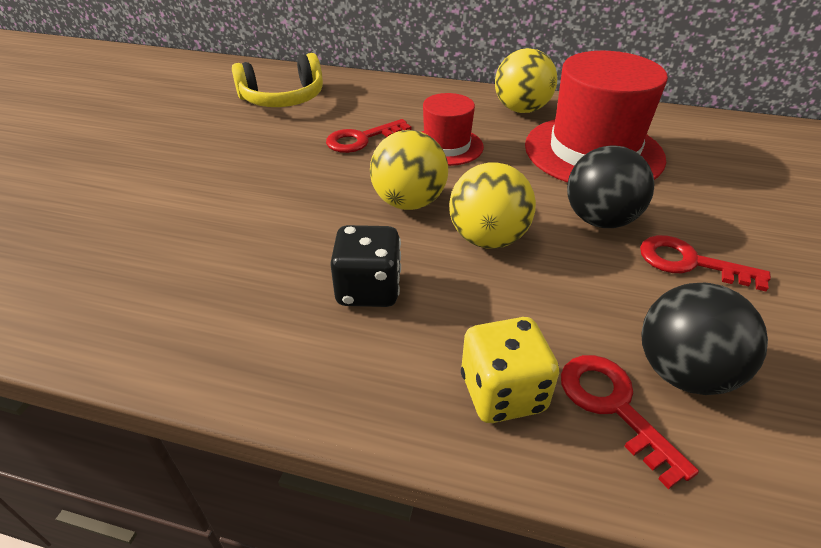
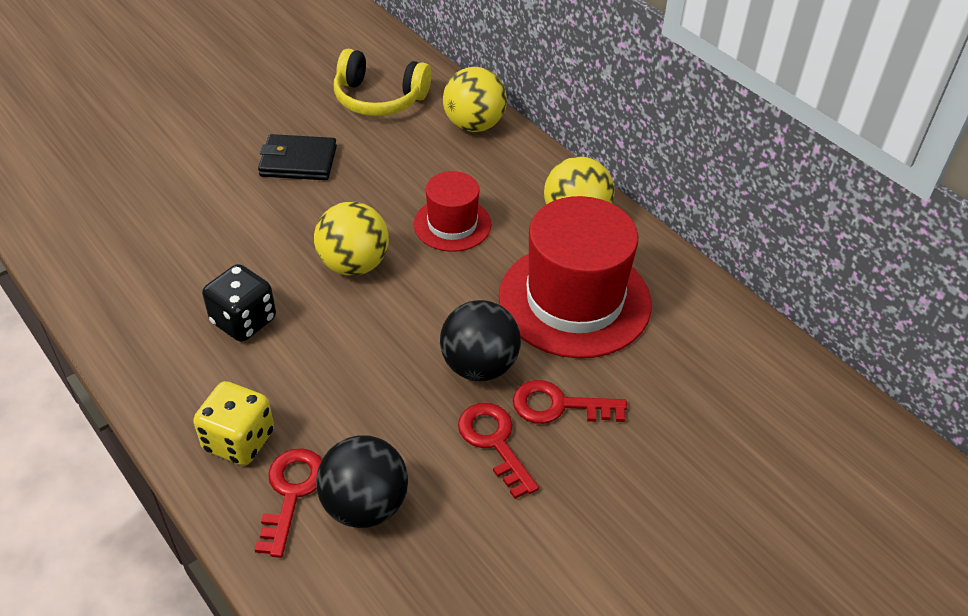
camera: 35 degrees right, 5 degrees up
(265, 157) = (298, 161): none -> black wallet
(361, 139) = (392, 180): red key -> red key (559, 405)
(487, 239) = (371, 330): yellow ball -> yellow ball (474, 125)

